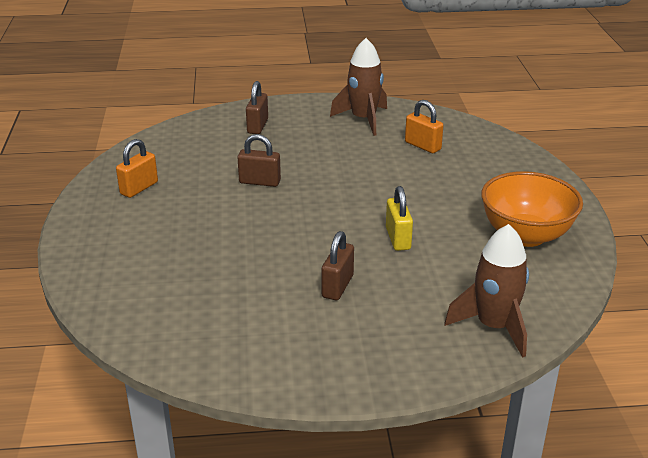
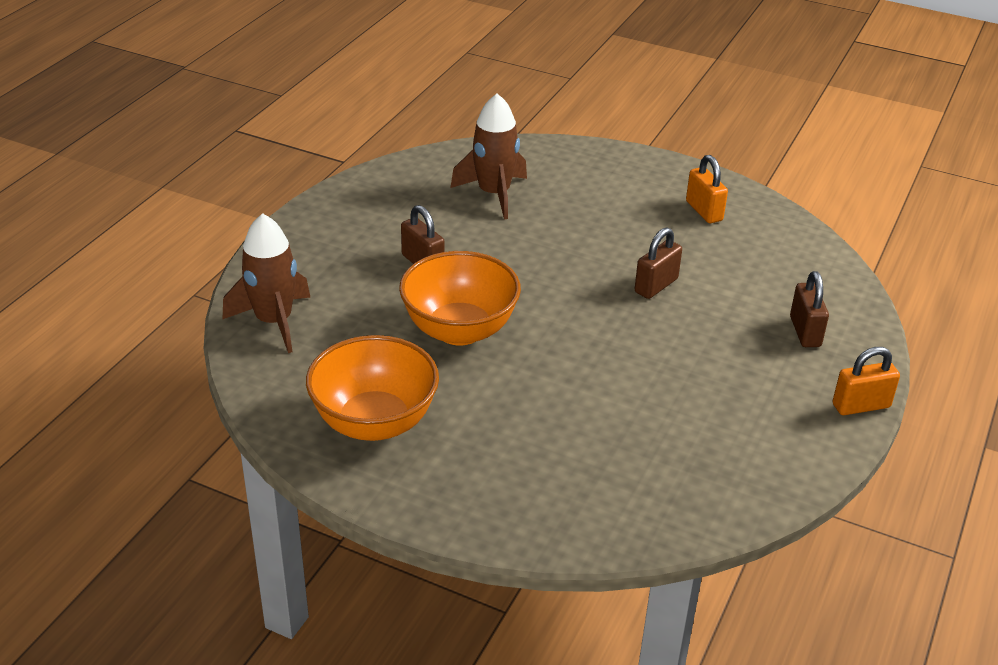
camera: 120 degrees right, 5 degrees up
(257, 126) = (805, 331): brown padlock -> brown padlock turned 45 degrees clockwise
(363, 119) = (766, 430): brown rocket -> brown rocket (494, 194)
(398, 238) = (459, 330): yellow padlock -> orange bowl
(422, 146) = (646, 449): orange padlock -> orange padlock (861, 406)

